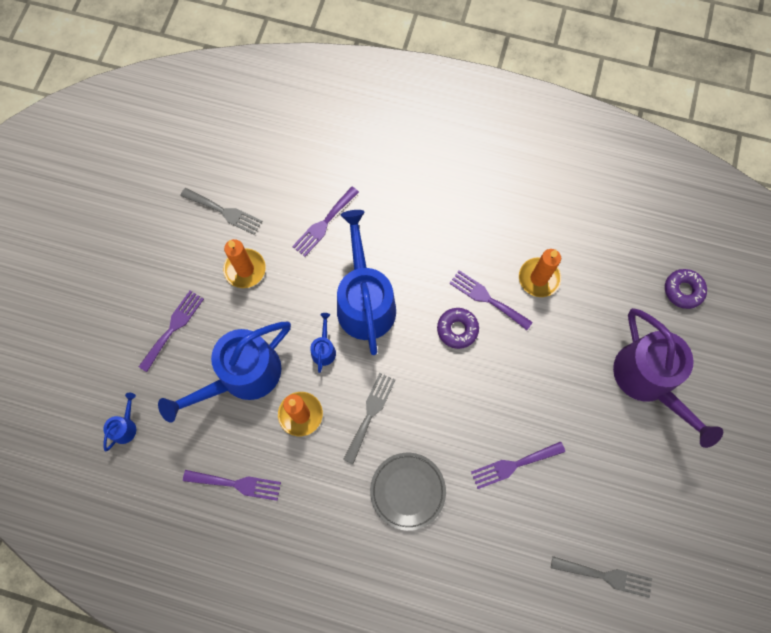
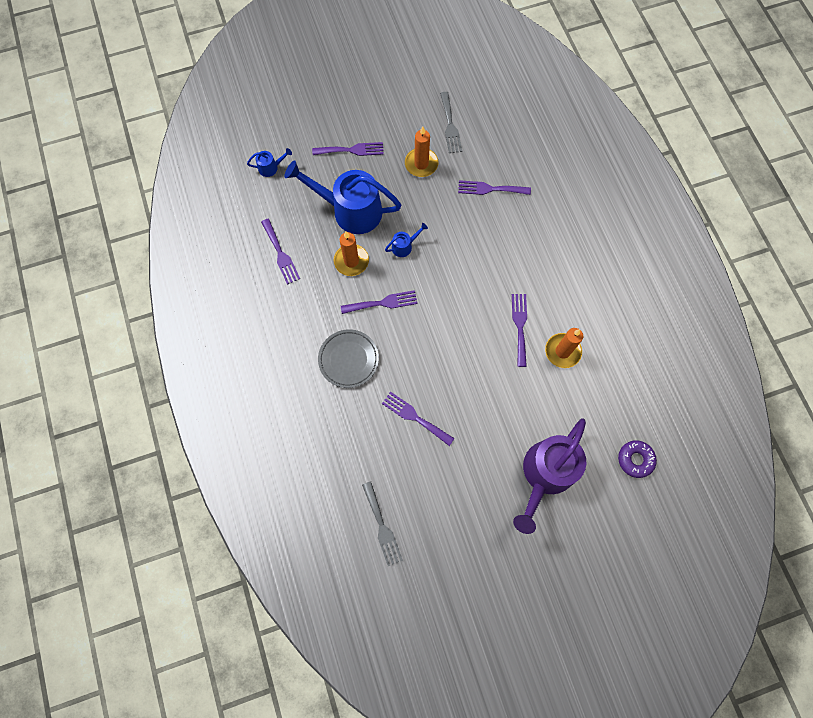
camera: 55 degrees right, 0 degrees up
(365, 301) = (456, 249): blue watering can -> none
(370, 414) = (382, 303): grey fork -> purple fork
(457, 329) = (482, 320): purple donut -> none

